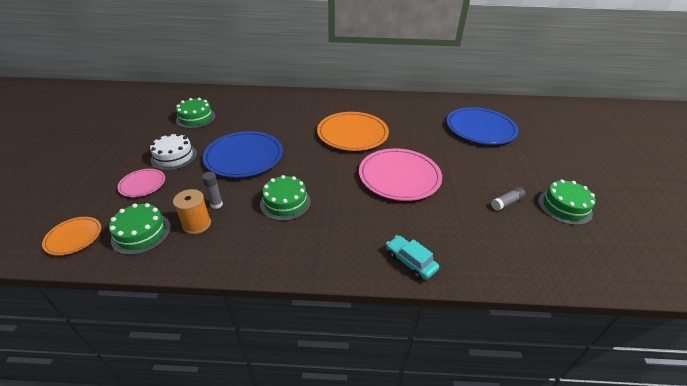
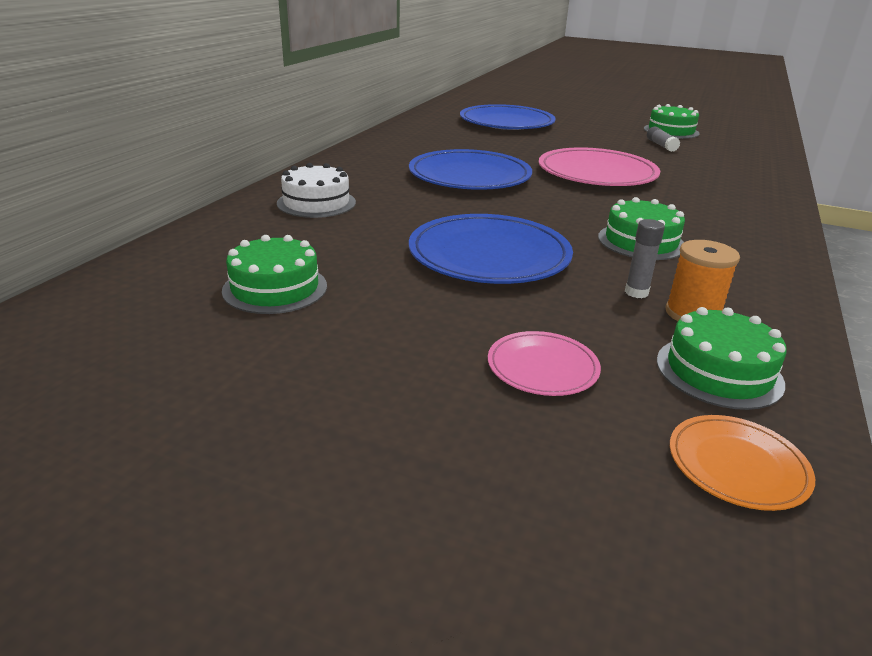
camera: 70 degrees left, 10 degrees down
(174, 157) = (442, 324): white cake -> white cake (316, 203)
(352, 134) = (469, 176): orange plate -> blue plate
(410, 262) = (763, 198): turquoise car -> none

